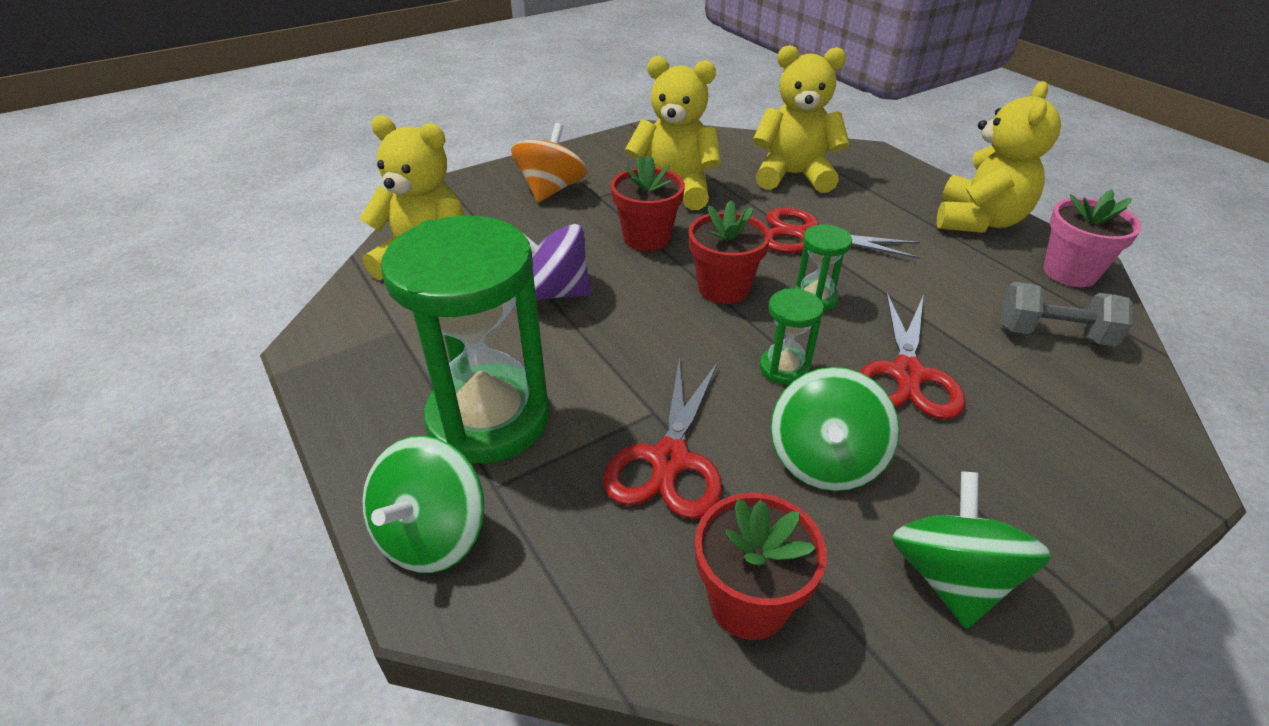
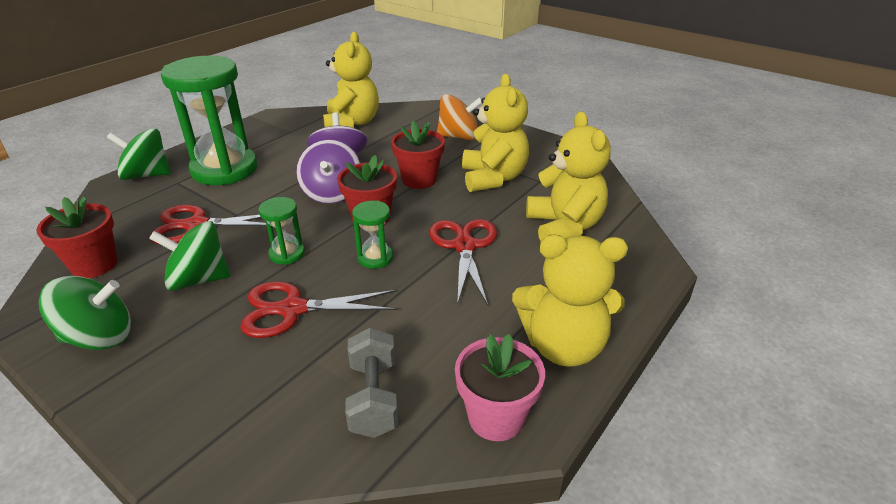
camera: 70 degrees right, 5 degrees down
(641, 311) = (332, 193): none -> purple spinning top

